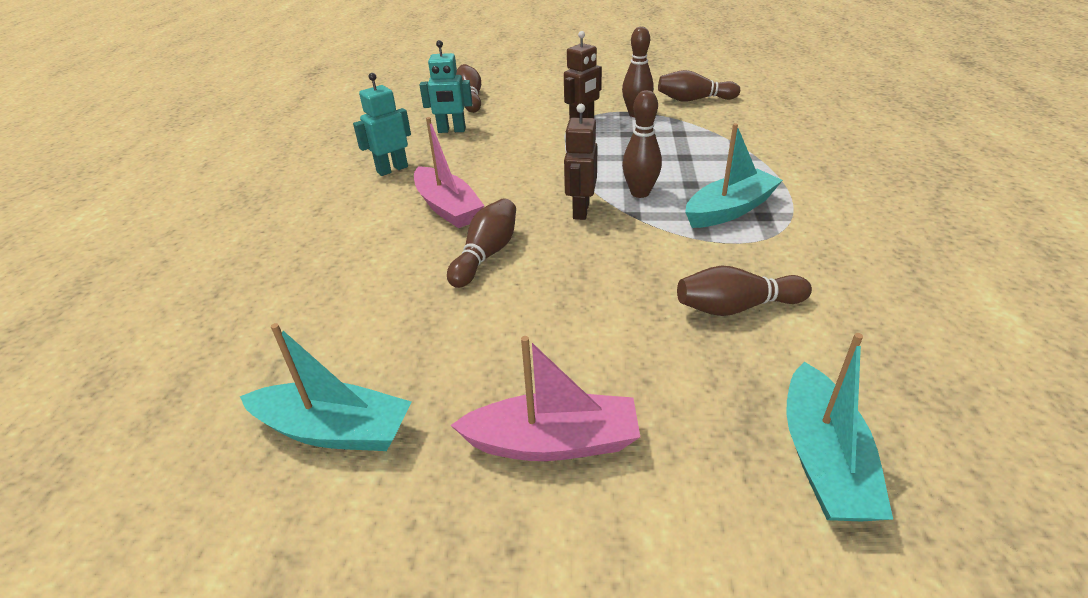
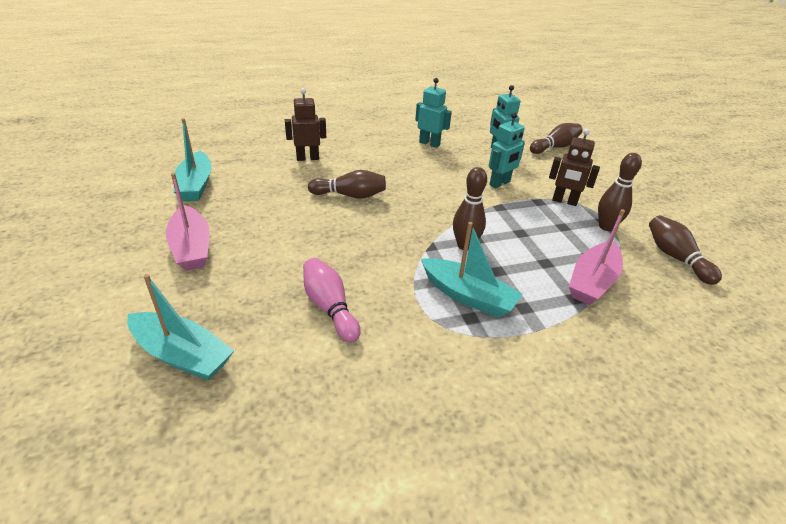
camera: 65 degrees right, 0 degrees up
(447, 207) = (396, 171): pink boat -> pink boat (592, 281)
(525, 146) = (500, 183): none -> turquoise robot
(580, 211) = (422, 222): brown robot -> brown robot (307, 158)
(736, 307) = (330, 308): brown bowling pin -> pink bowling pin
(823, 459) = (182, 355): turquoise boat -> turquoise boat turned 135 degrees counterclockwise

